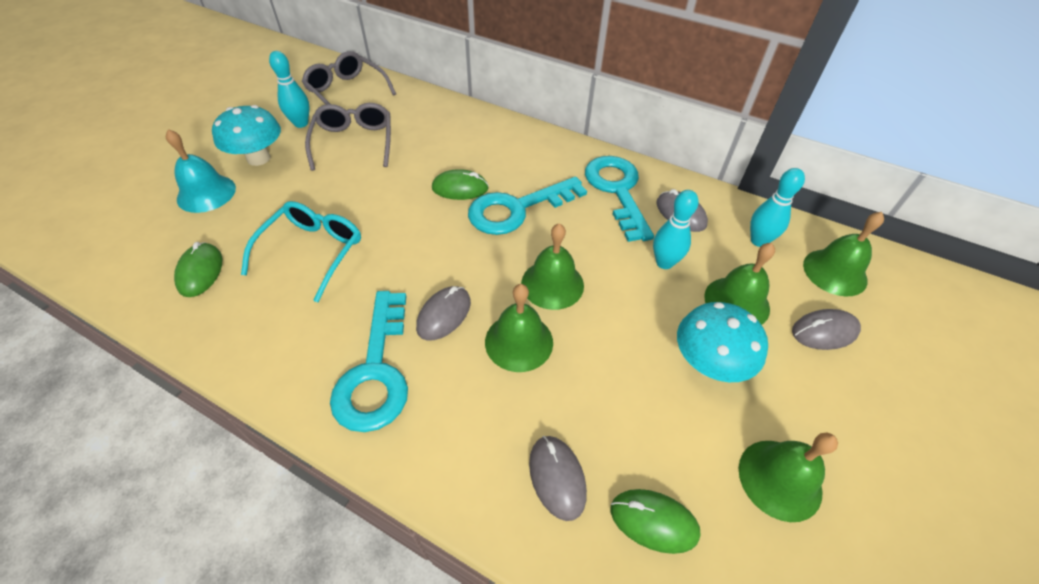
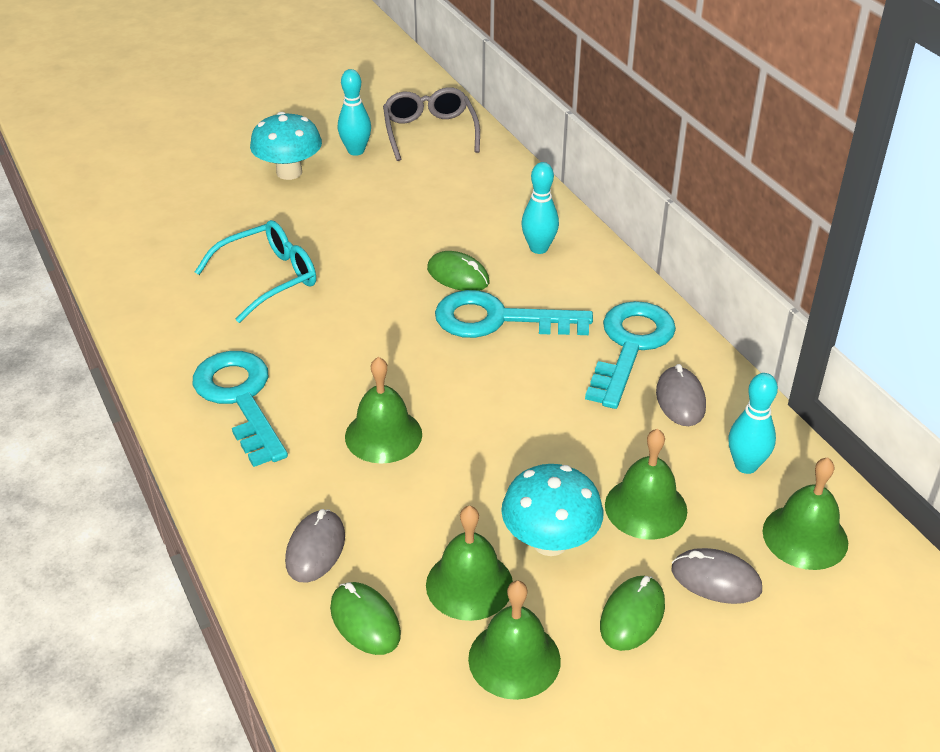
camera: 35 degrees right, 10 degrees down
(200, 272) = (166, 257): green mouse -> green mouse (632, 616)
(206, 193) = (219, 189): turquoise bell -> none
(354, 142) = (392, 189): grey glasses -> none
(376, 371) = (240, 399): turquoise key -> turquoise key turned 120 degrees clockwise
(444, 315) = (337, 382): grey mouse -> none
(552, 284) = (464, 403): green bell -> green bell (469, 584)
(664, 263) = (605, 437): turquoise bowling pin -> turquoise bowling pin (539, 248)

